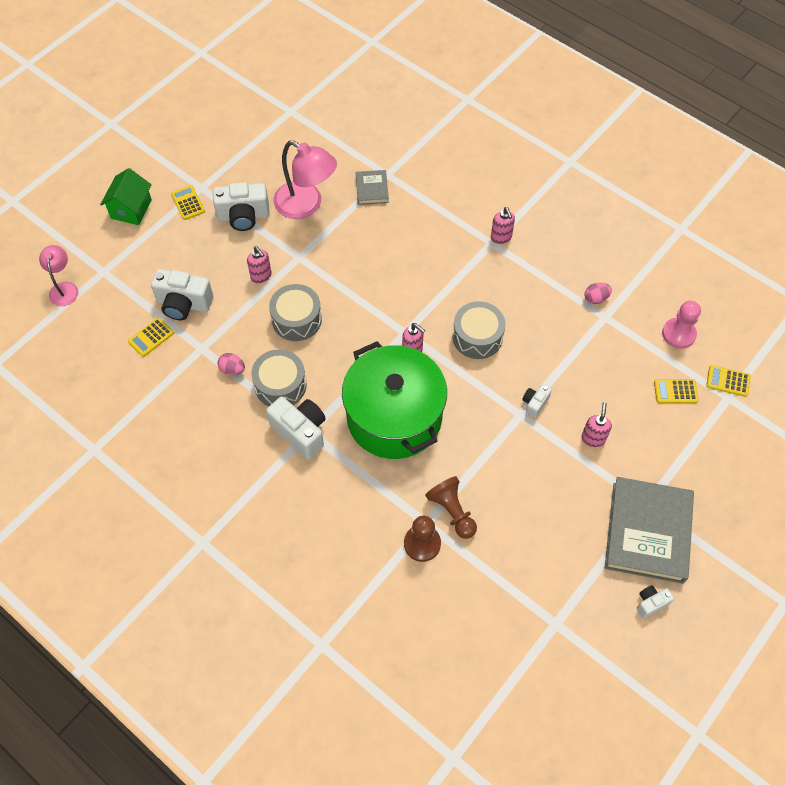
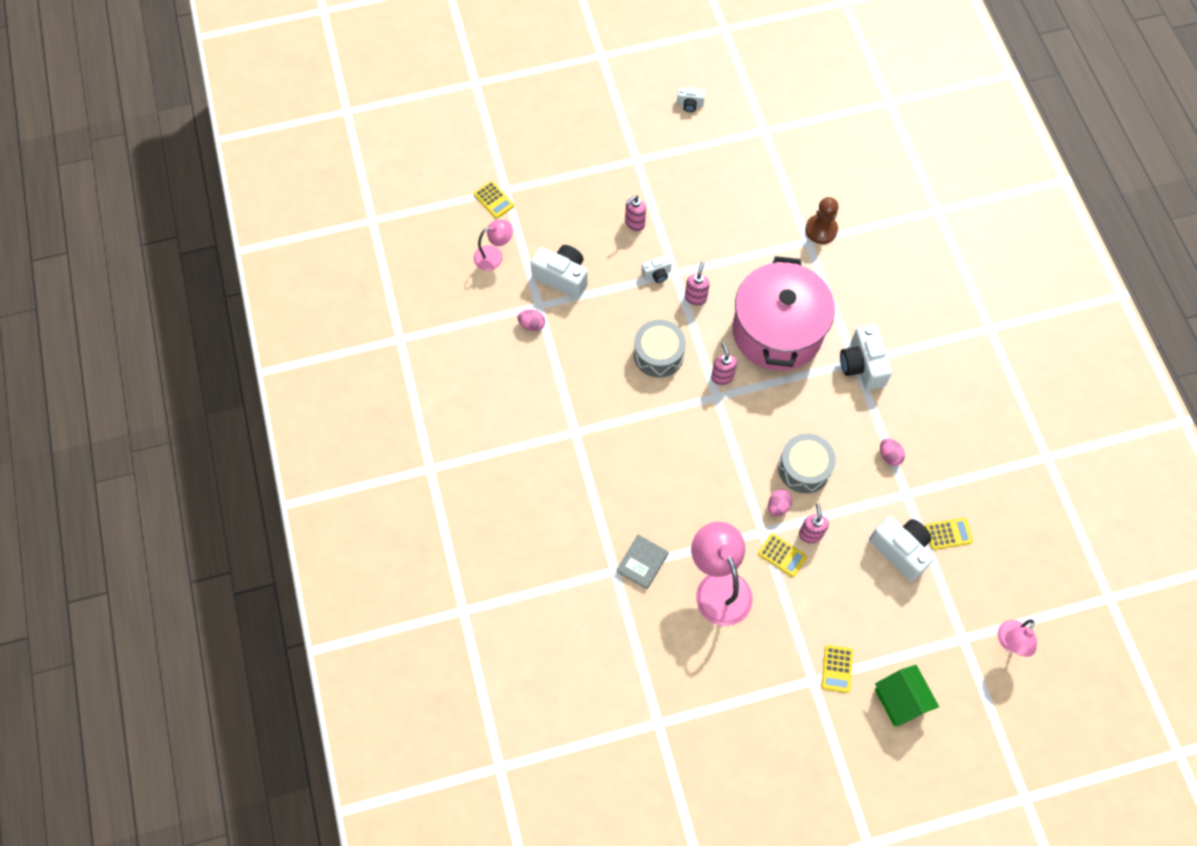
camera: 145 degrees left, 5 degrees up
(131, 209) = (900, 700): green house -> green house turned 75 degrees counterclockwise
(243, 216) = (789, 614): white camera -> white camera (562, 277)
(280, 385) = (855, 415): grey drum -> none
(299, 280) = (778, 506): none -> pink egg
(394, 417) = (777, 331): green pot -> pink pot
(452, 511) = (782, 237): brown pawn -> none
(501, 237) = (562, 431): pink soap dispenser -> pink soap dispenser (695, 297)
(647, 532) = (652, 143): grey book -> none
(675, 391) = (540, 217): yellow calculator -> yellow calculator (782, 555)
(678, 334) = (494, 256): pink pawn -> pink lamp

